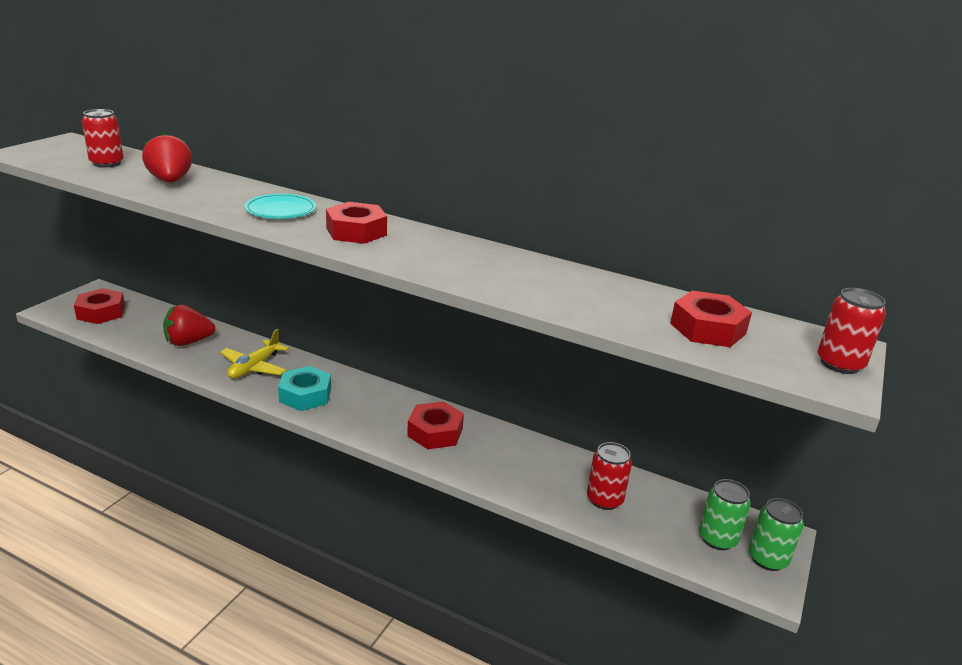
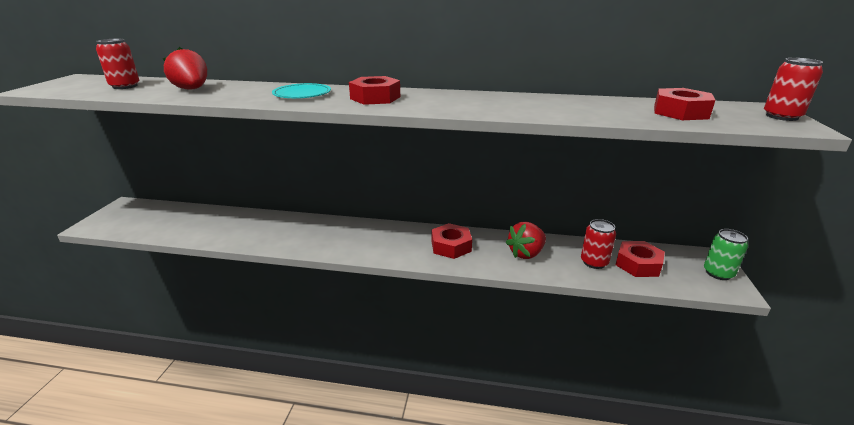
camera: 15 degrees left, 0 degrees up
(101, 312) = (136, 219): red nut -> red nut (638, 264)
(188, 342) = (223, 226): red strawberry -> red strawberry (526, 253)
(254, 367) = (287, 232): yellow plane -> none
(305, 395) = (340, 243): turquoise nut -> none
(717, 539) = (680, 269): green can -> none

